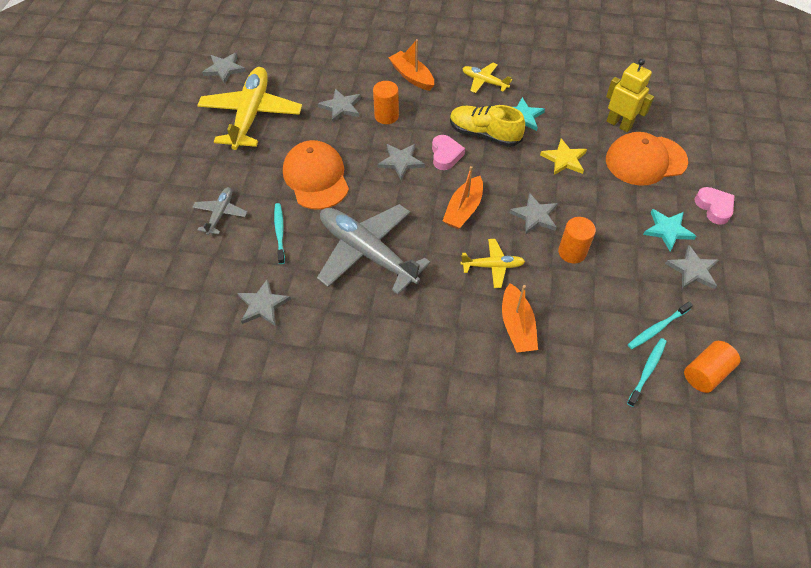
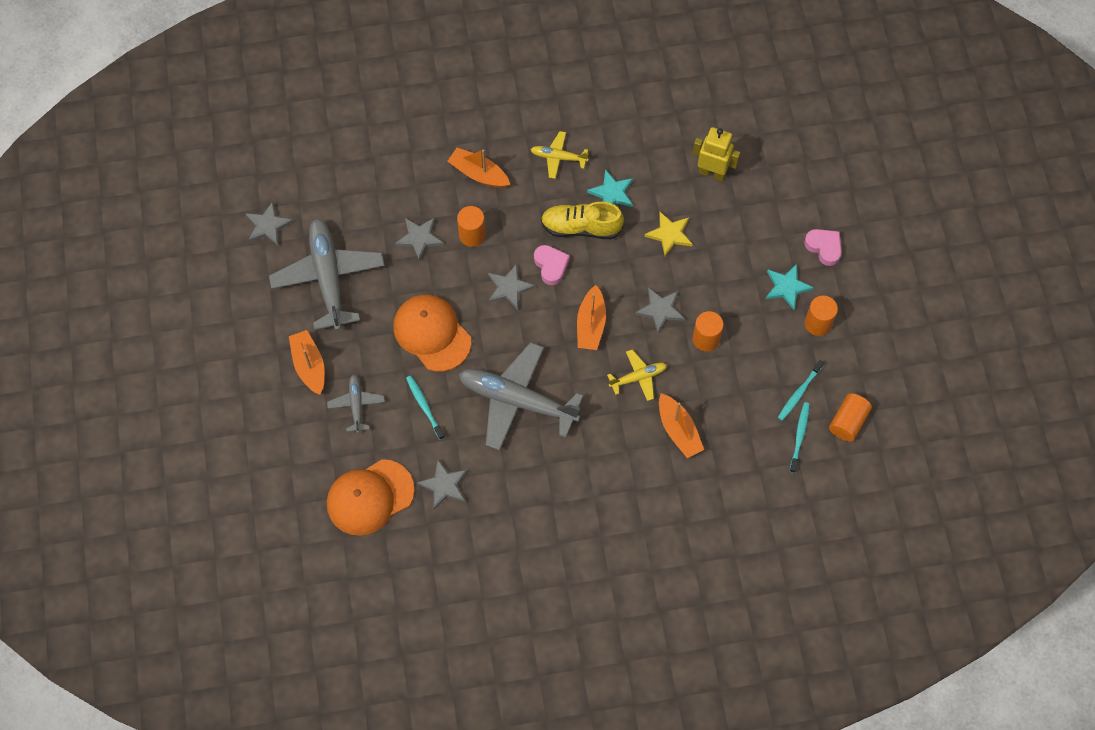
camera: 20 degrees left, 10 degrees up
(198, 172) = (309, 365): none -> orange boat
(251, 115) = (328, 278): yellow plane -> grey plane
(645, 160) = (748, 211): orange cap -> orange cap (370, 497)
(692, 270) = (818, 323): grey star -> orange cylinder

